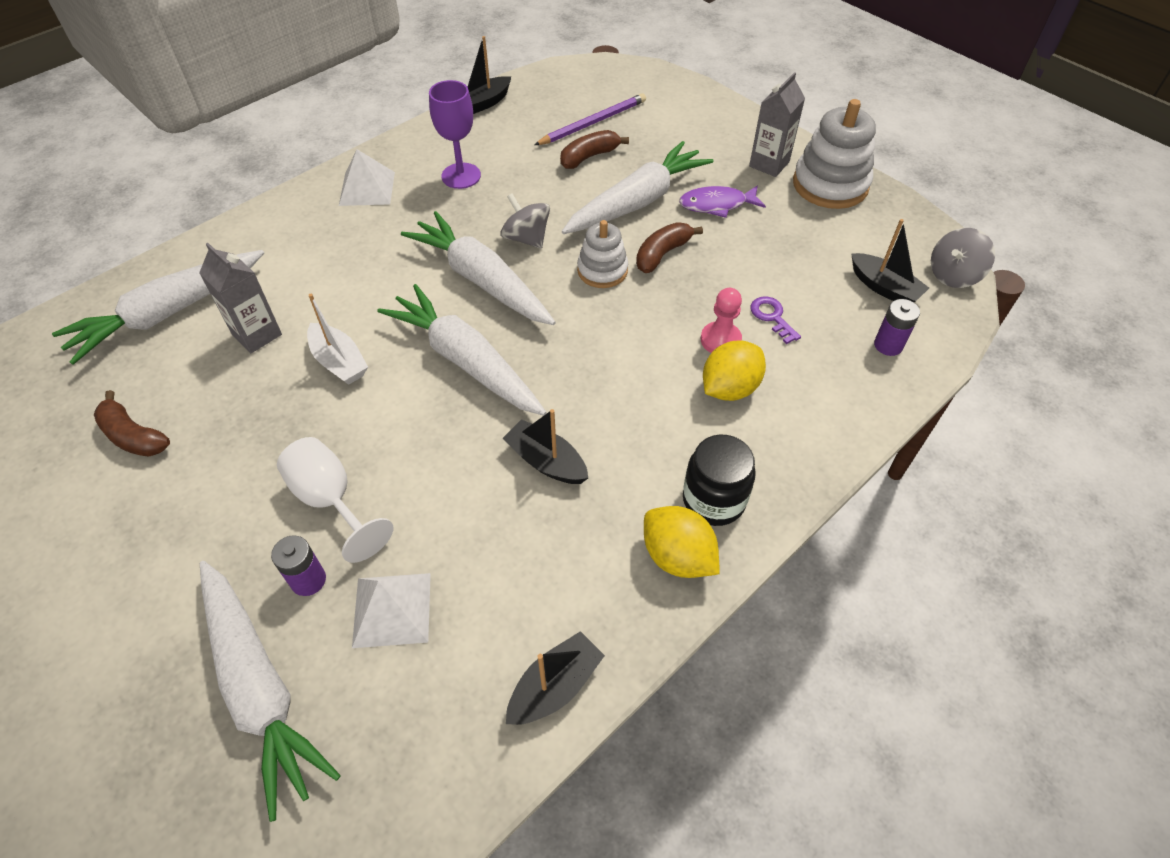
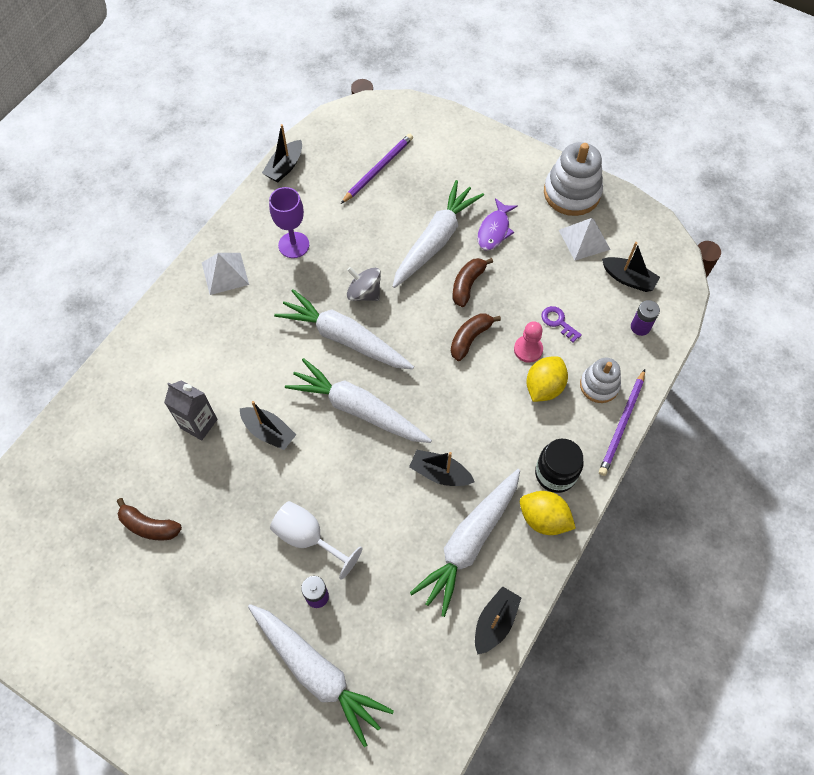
camera: 15 degrees left, 10 degrees up
(169, 313) = (124, 421): white carrot -> white carrot (469, 542)
(339, 362) = (269, 432): white boat -> black boat
(392, 609) = (378, 601): white pyramid -> white pyramid (584, 239)
(589, 157) = (386, 204): brown banana -> brown banana (470, 338)
(602, 270) = (429, 309): white stacking toy -> white stacking toy (599, 385)
(716, 205) = (494, 230): purple fish -> purple fish turned 45 degrees counterclockwise
(769, 164) = (523, 182): grey carton -> none
(832, 458) = (622, 424): none -> purple pencil
(953, 275) = (673, 257): grey spinning top -> none

